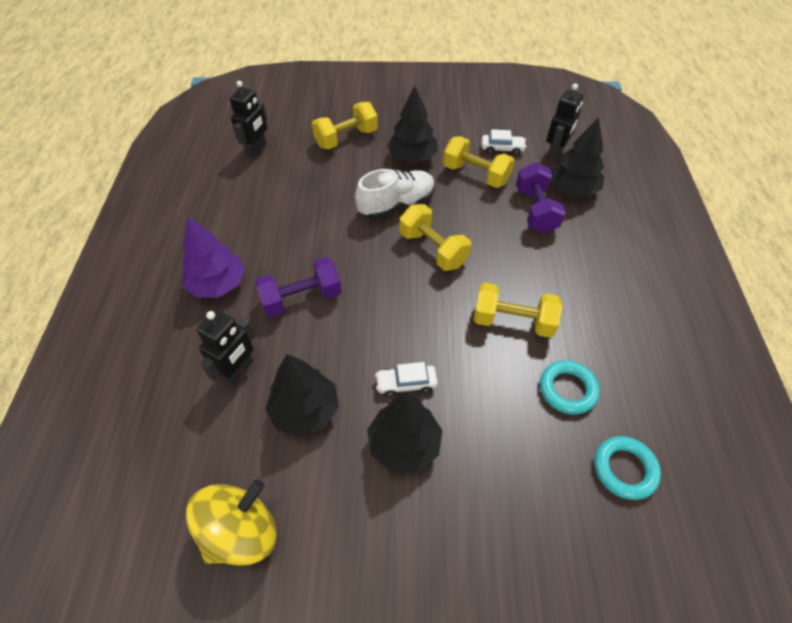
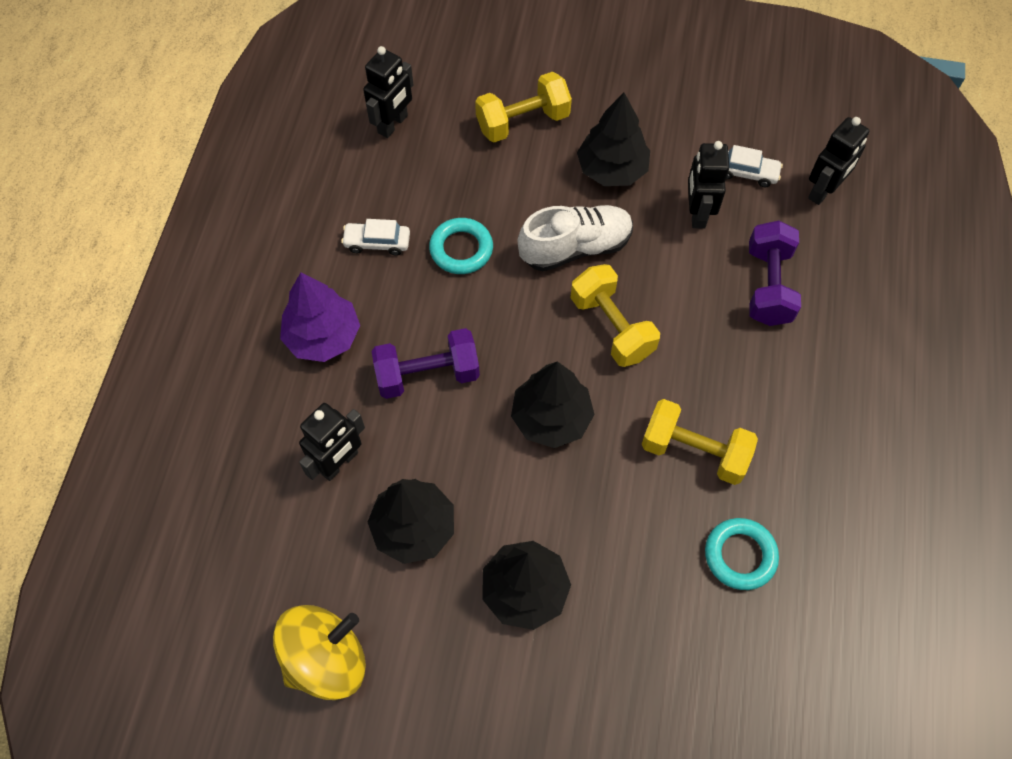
camera: 10 degrees right, 10 degrees up
(406, 384) = (541, 514): white car -> white car (377, 242)
(476, 175) = (697, 213): yellow dumbbell -> black robot
(572, 189) = (831, 258): black tree -> black tree (551, 418)
(624, 469) = (781, 666): turquoise ring -> turquoise ring (461, 249)

